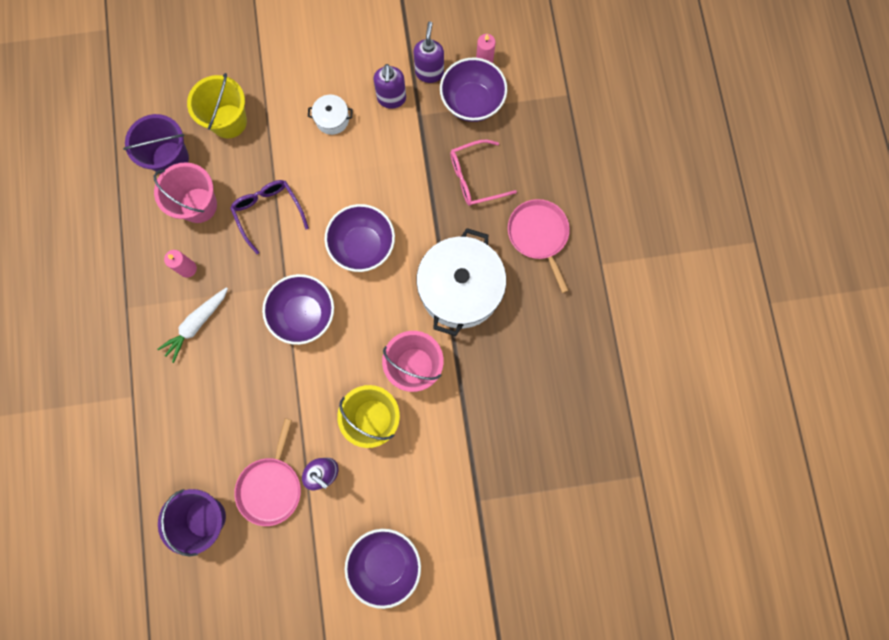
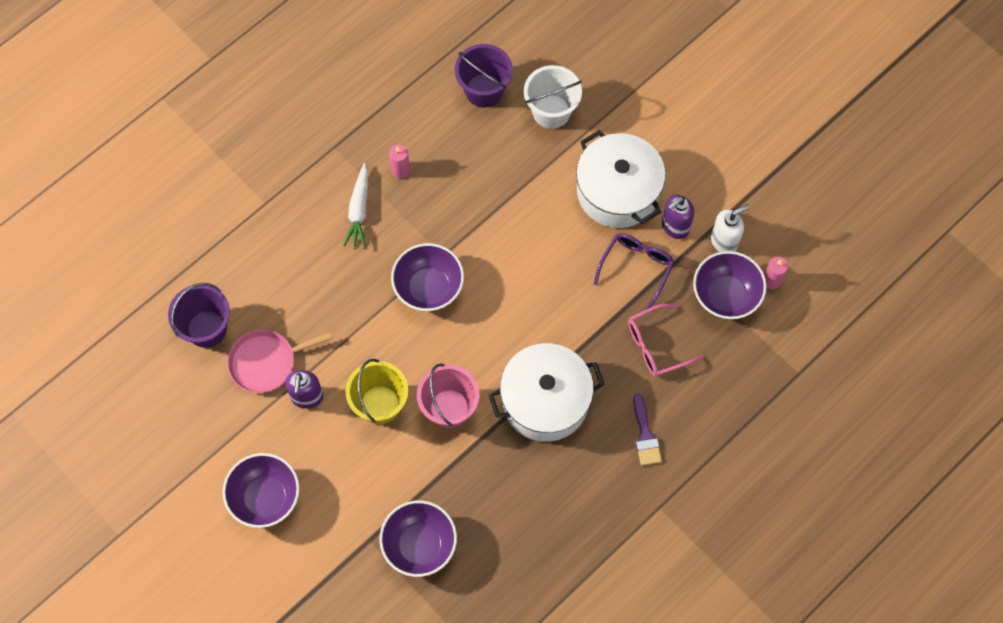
camera: 55 degrees right, 10 degrees down
(196, 324) = (359, 210): white carrot -> white carrot turned 90 degrees counterclockwise
(198, 205) = (460, 140): pink bucket -> none
(228, 121) = (551, 111): yellow bucket -> white bucket
(268, 212) = (495, 198): purple glasses -> purple glasses (636, 267)
(332, 119) = (617, 191): white pot -> white pot, size x2.28
(363, 246) = (523, 294): purple bowl -> purple bowl (419, 545)
(429, 72) = (724, 241): purple soap dispenser -> white soap dispenser
(475, 178) = (656, 345): pink glasses -> pink glasses turned 60 degrees counterclockwise
(539, 235) = (645, 435): pink pan -> purple brush

